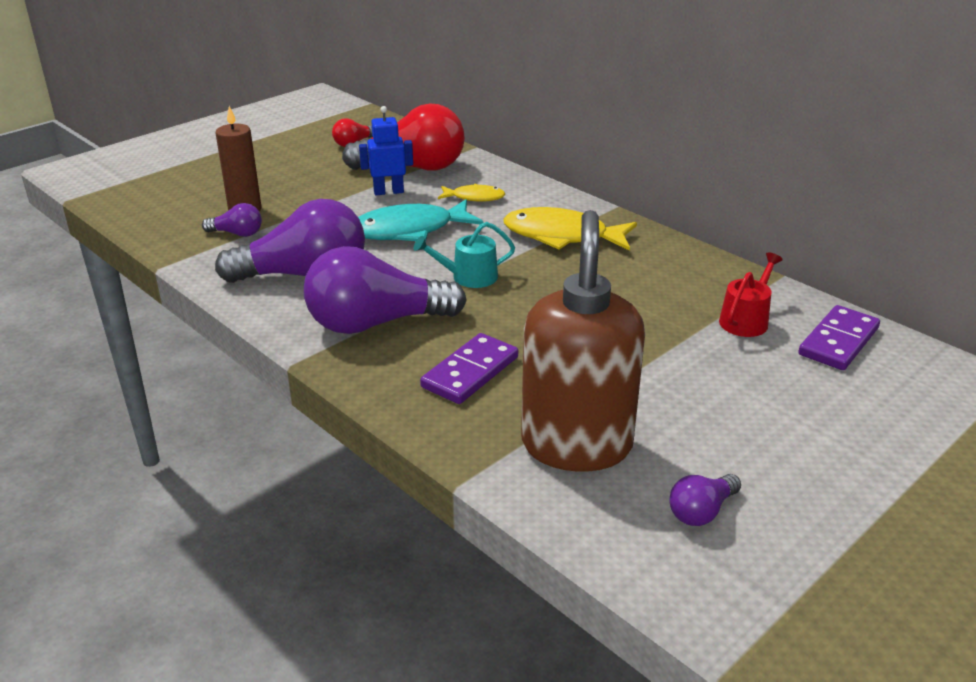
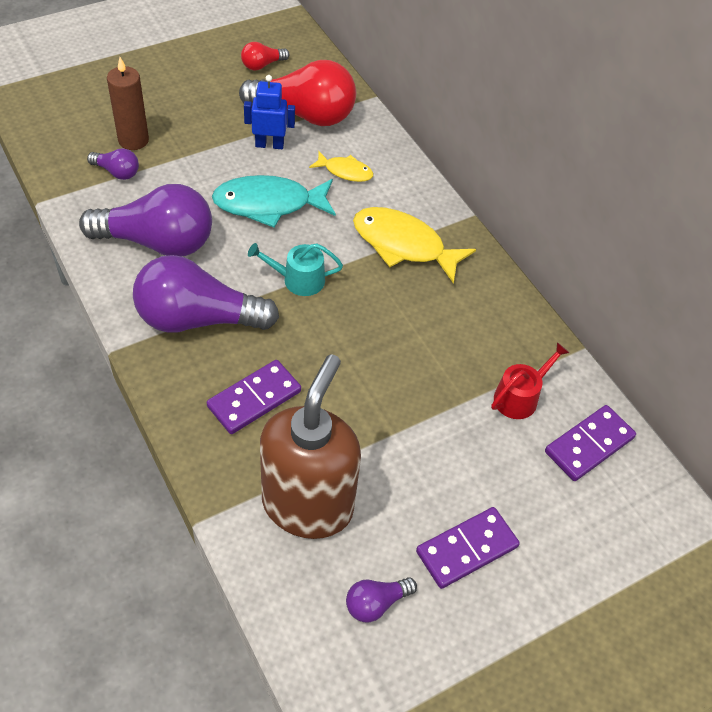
camera: 10 degrees right, 20 degrees up
(770, 445) = (466, 549): none -> purple domino

